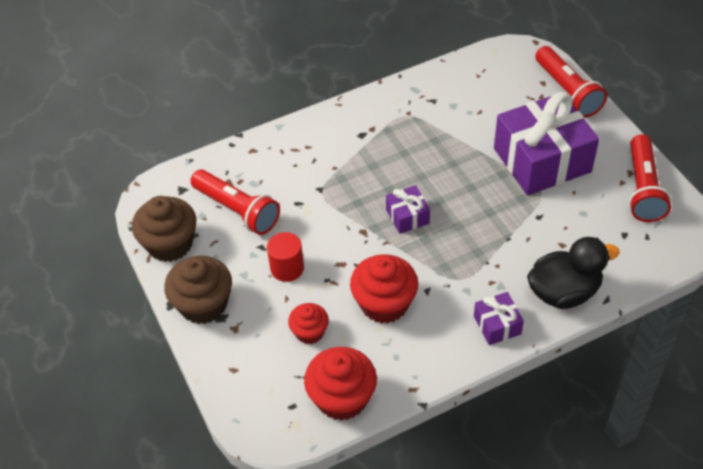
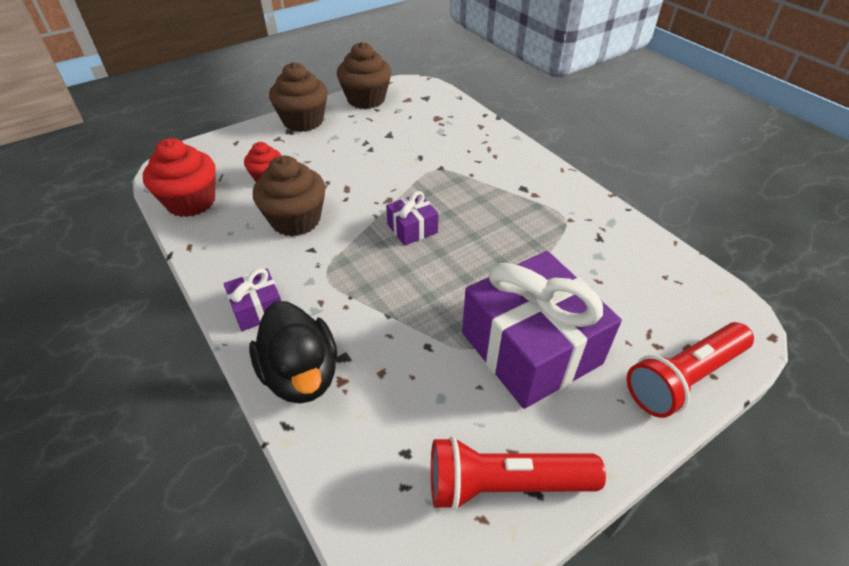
camera: 80 degrees right, 5 degrees down
(237, 210) = (406, 126): red flashlight -> none
(287, 268) = (341, 158): red cylinder -> none
(384, 304) = (296, 220): red cupcake -> brown cupcake

